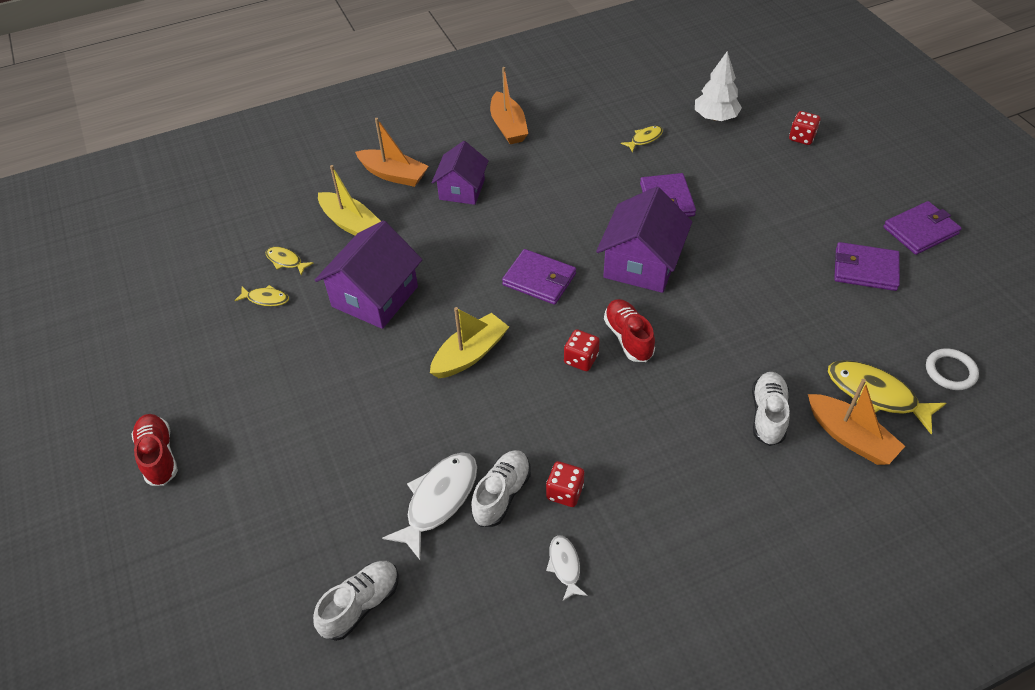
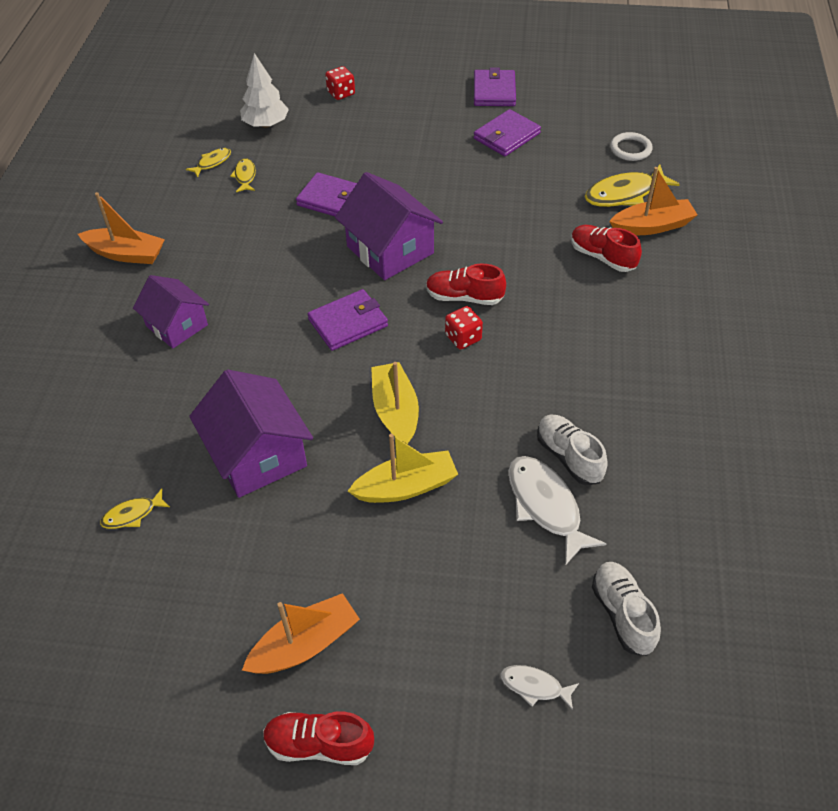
camera: 60 degrees left, 0 degrees up
(266, 299) = (172, 554): yellow fish -> yellow fish (212, 163)
(350, 223) = (132, 434): yellow boat -> yellow boat (406, 487)
(393, 175) = (97, 369): orange boat -> orange boat (305, 644)
(565, 492) = (594, 413): red dice -> none
(565, 566) = (666, 446): white fish -> white fish (534, 686)
(768, 415) = (602, 257): white shoe -> red shoe

